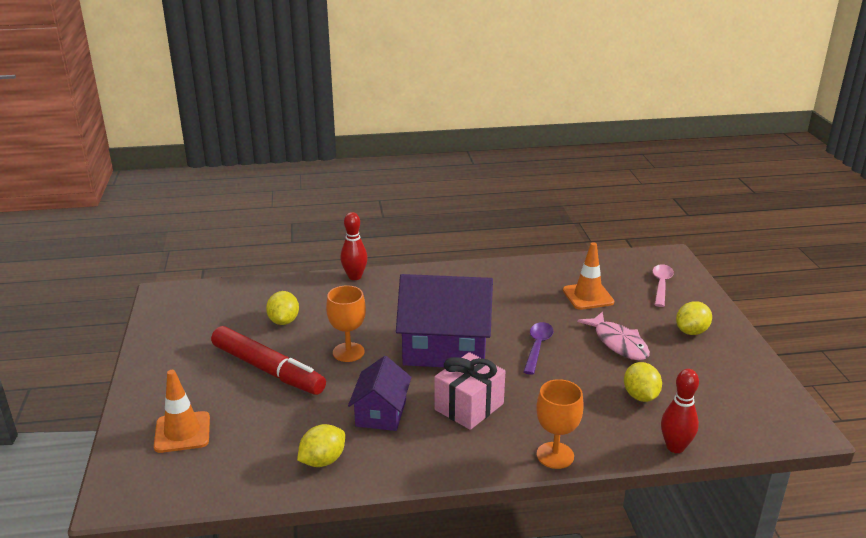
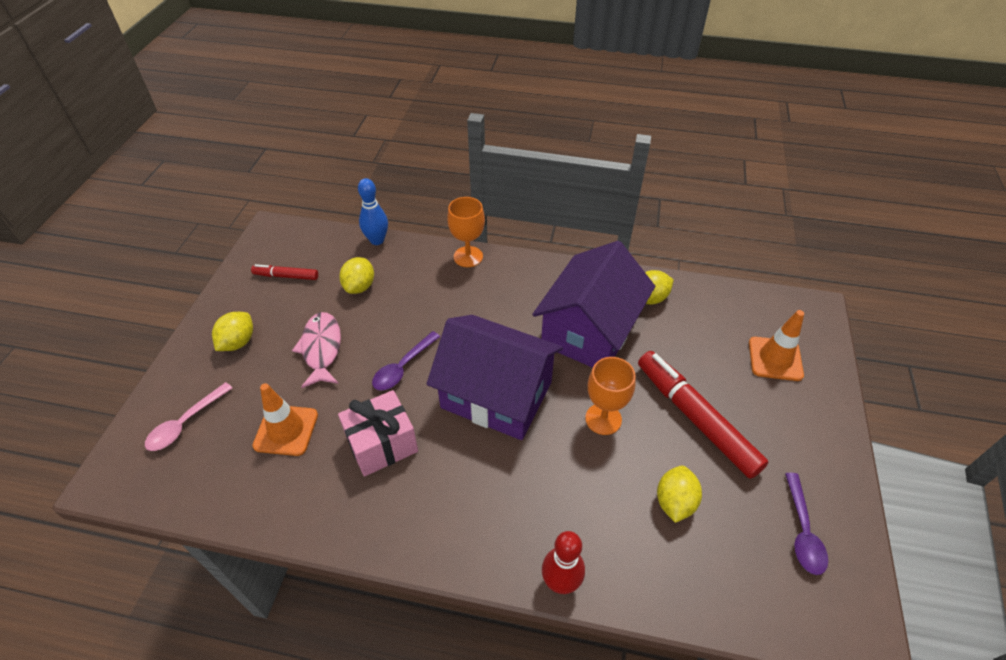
camera: 160 degrees left, 20 degrees up
(189, 326) = (802, 531): none -> purple spoon
(381, 413) = (589, 331): purple house -> purple house, size x1.80
(469, 407) = (510, 316): pink gift -> pink gift (382, 444)
(675, 447) = (377, 240): red bowling pin -> blue bowling pin
(691, 331) = (238, 342): yellow lemon -> yellow lemon turned 45 degrees counterclockwise
(722, 387) = (286, 276): none -> red marker

